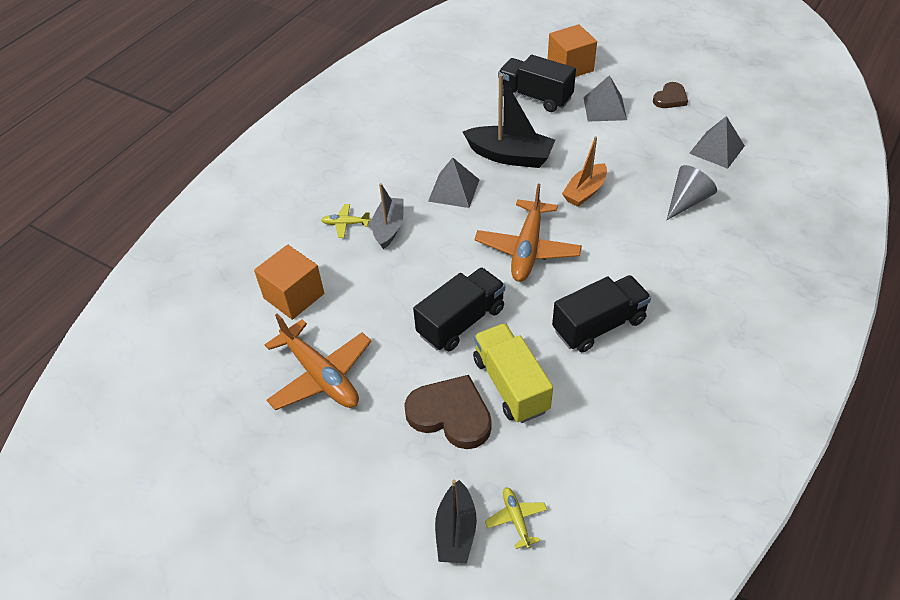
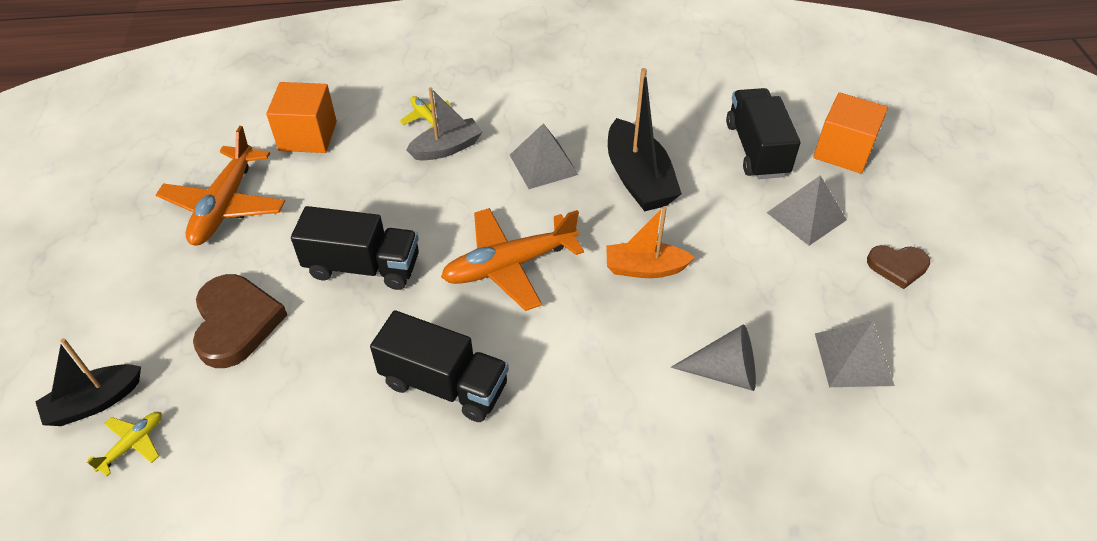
camera: 50 degrees right, 0 degrees up
(511, 385) = (305, 350): yellow truck -> none

